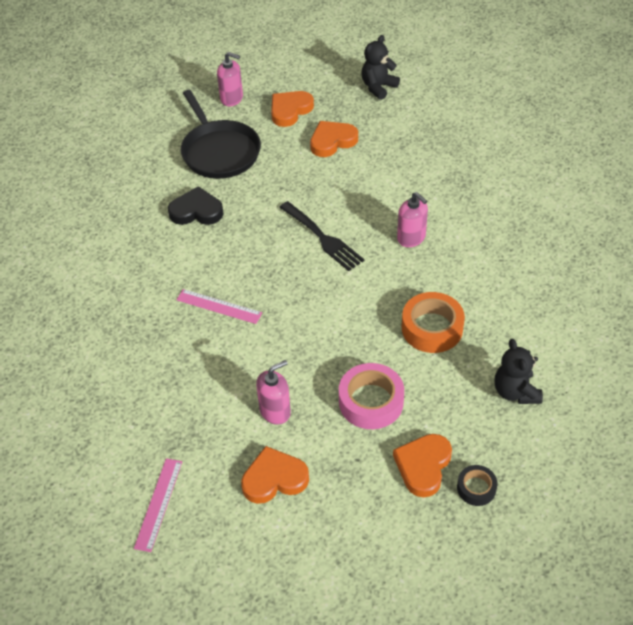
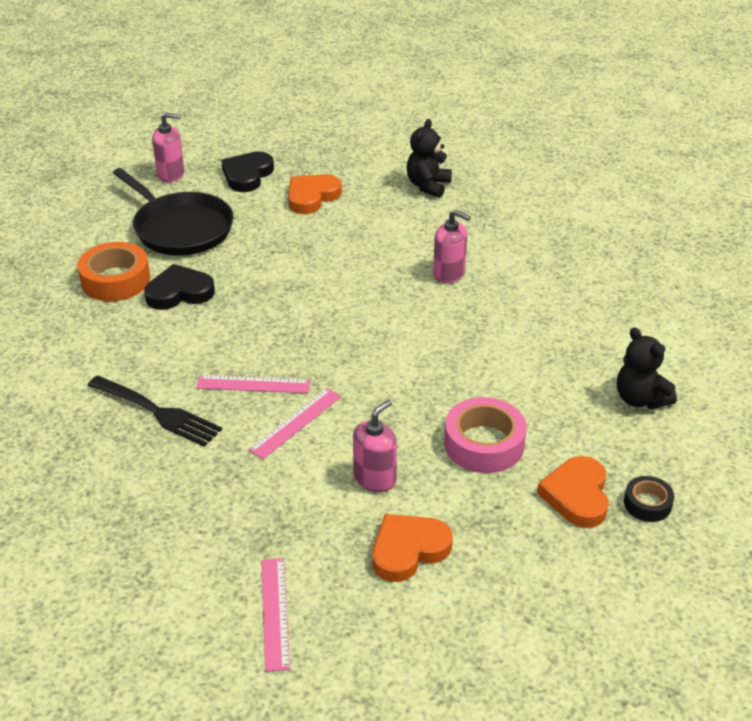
camera: 20 degrees left, 10 degrees down
(236, 347) = (295, 422): none -> pink ruler
(290, 110) = (247, 175): orange heart -> black heart
(323, 238) = (347, 292): black fork -> black fork (158, 412)
(378, 87) = (340, 138): black teddy bear -> black teddy bear (428, 186)
(432, 328) = (516, 356): orange tape -> orange tape (115, 280)

